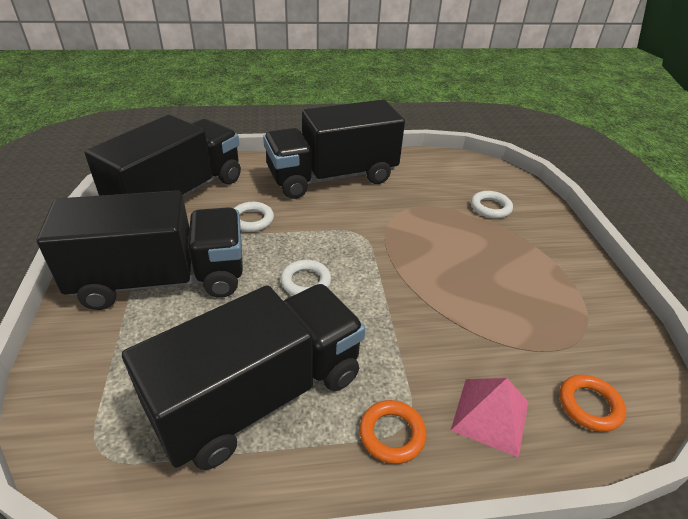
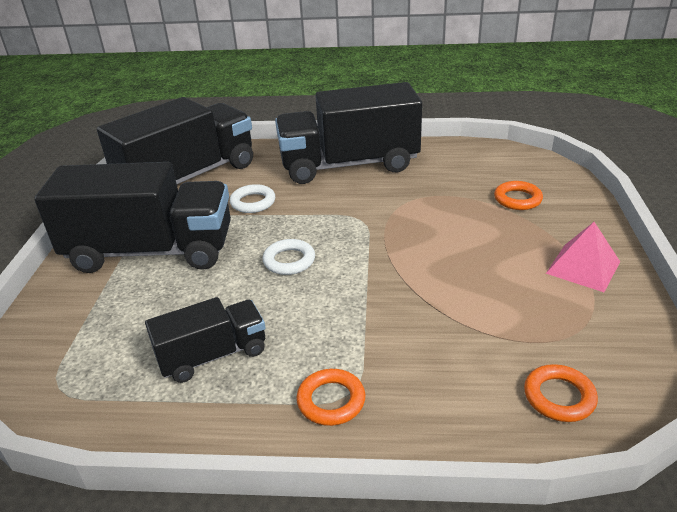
camera: 15 degrees right, 5 degrees down
(260, 395) = (213, 355): black truck -> black truck, size x0.53
(490, 208) = (517, 199): white ring -> orange ring
(490, 415) = (441, 395): pink pyramid -> pink pyramid (583, 267)

